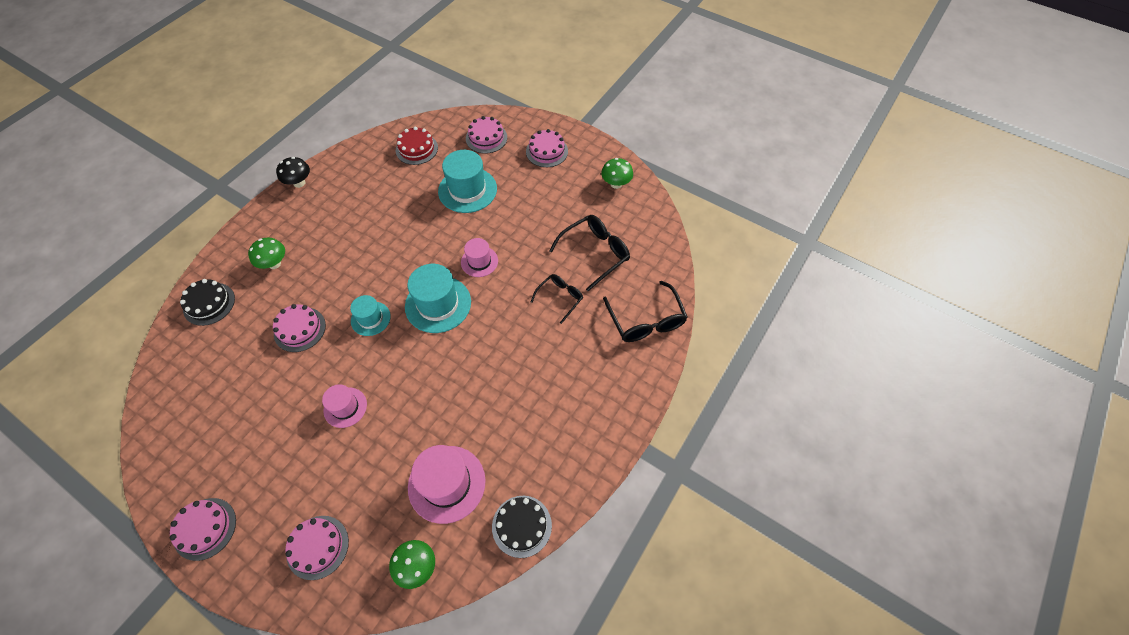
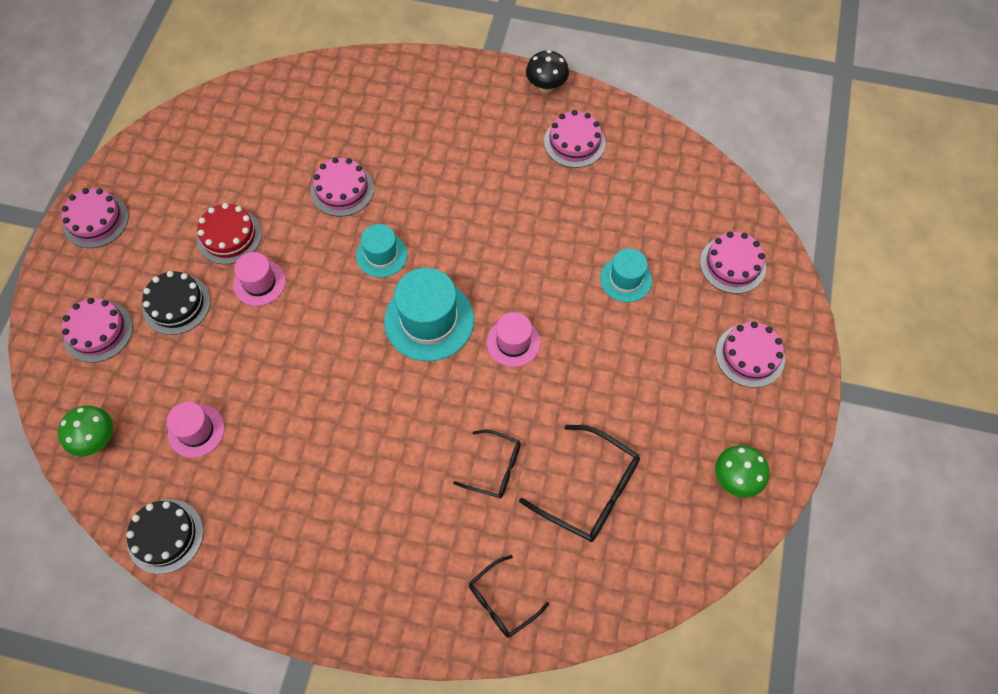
camera: 70 degrees right, 5 degrees up
(209, 304) = (344, 88): black cake -> black cake (176, 304)
(274, 264) = (419, 121): green mushroom -> none
(353, 182) = (574, 142): none -> pink cake
(416, 149) = (666, 187): red cake -> red cake (229, 236)
(446, 483) = (196, 431): pink hat -> pink hat, size x0.59
(467, 190) = (625, 279): turquoise hat -> turquoise hat, size x0.59
(646, 321) = (501, 602): black glasses -> black glasses, size x0.62

